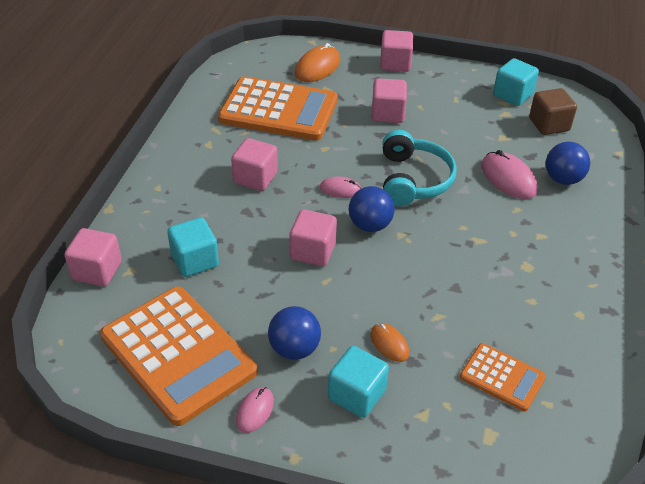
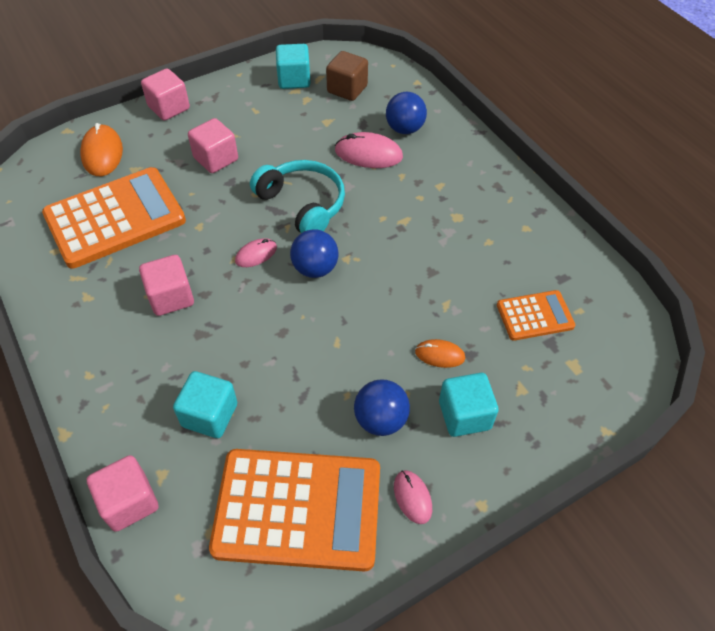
camera: 45 degrees left, 10 degrees up
(313, 251) = (297, 326): pink cube -> none

